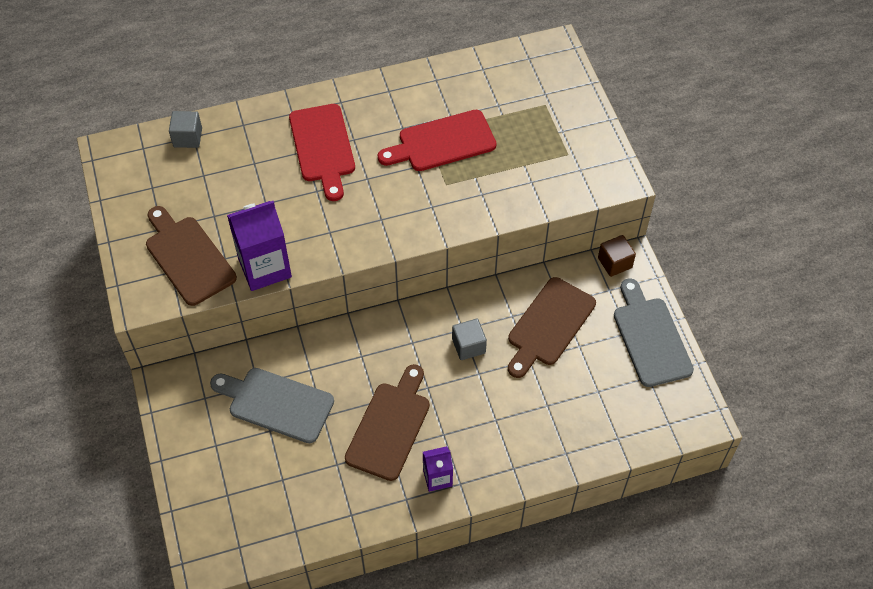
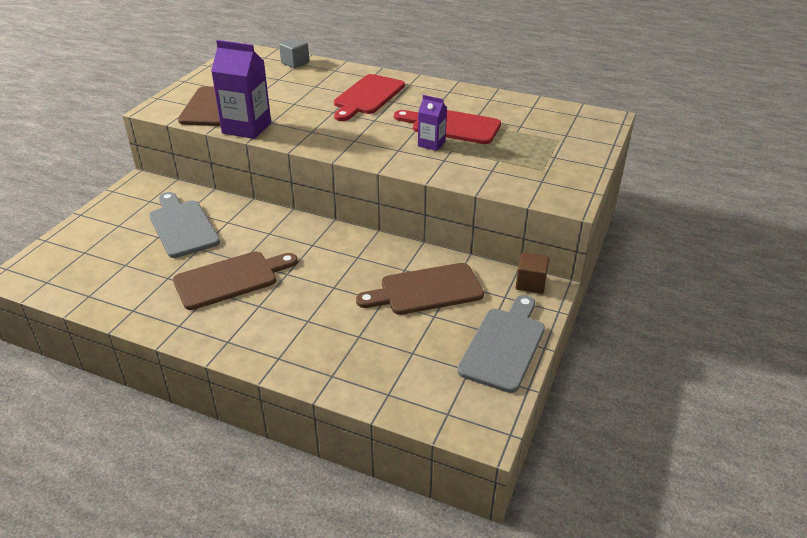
camera: 40 degrees right, 20 degrees down
(437, 478) = (217, 327): purple carton -> purple carton (431, 144)
(468, 346) = (348, 268): grey cube -> none

